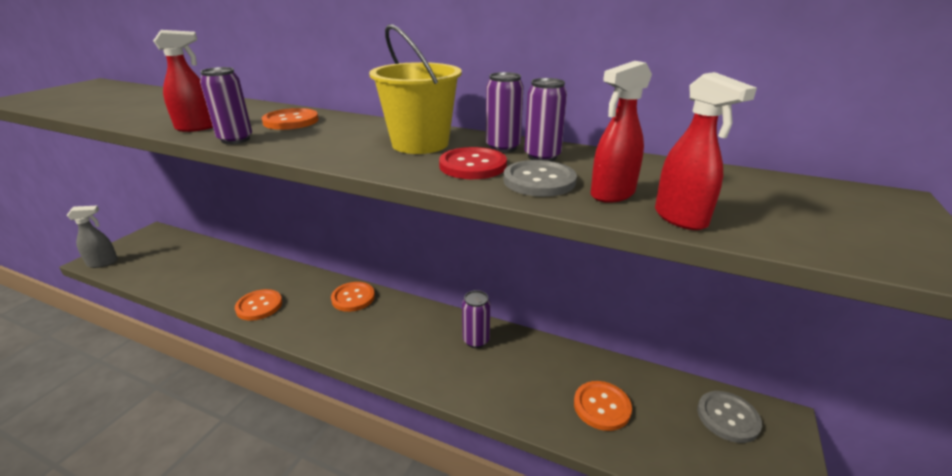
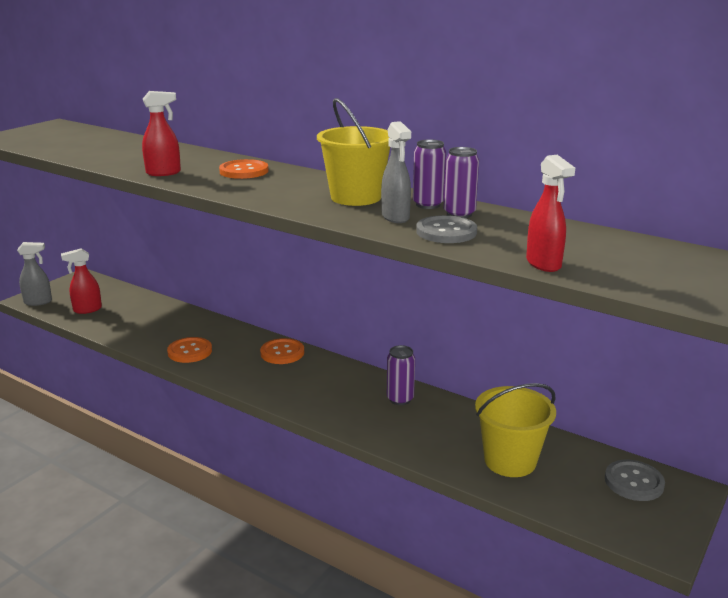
camera: 10 degrees right, 5 degrees down
(235, 139) = (198, 185): purple can -> none
(473, 165) = (395, 217): red button -> grey spray bottle
(602, 406) = (510, 461): orange button -> yellow bucket
(612, 194) = (500, 245): red spray bottle -> red spray bottle (87, 310)

